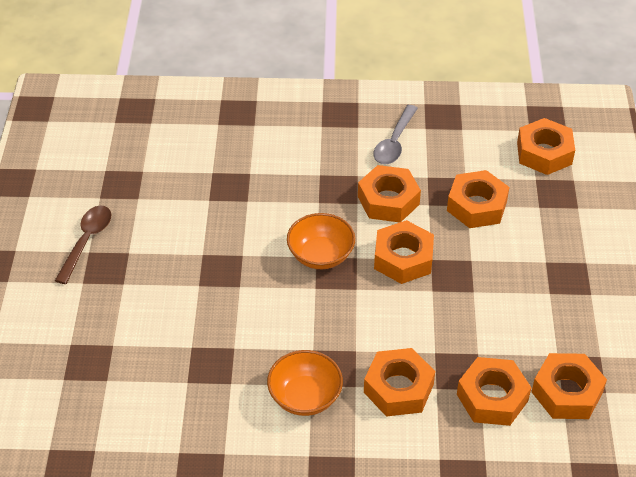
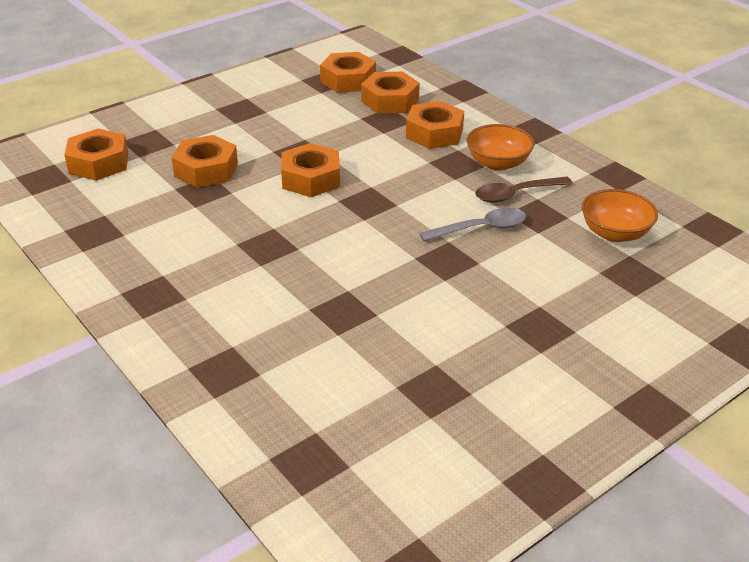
camera: 130 degrees left, 10 degrees down
(86, 241) = (533, 361): brown spoon -> brown spoon (516, 194)
(320, 255) = (360, 217): orange bowl -> orange bowl (614, 233)
(388, 200) = (251, 213): orange nut -> none
(394, 142) = (165, 242): grey spoon -> grey spoon (480, 229)

